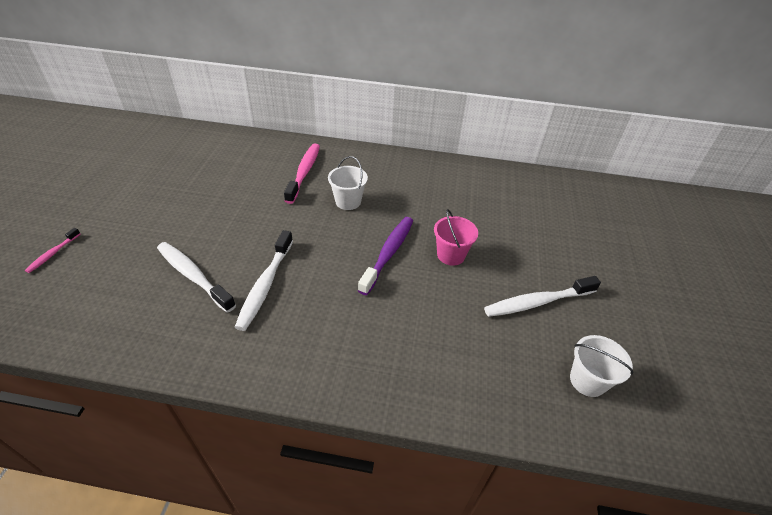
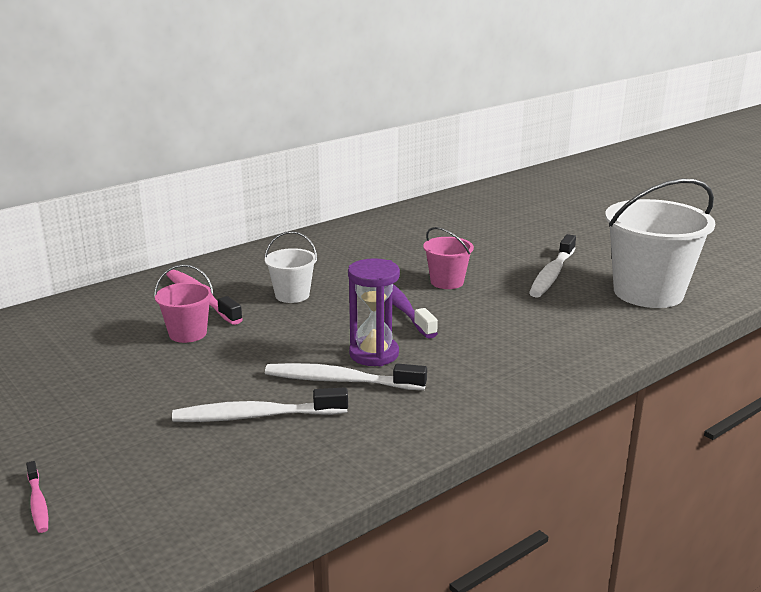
camera: 45 degrees left, 20 degrees down
(260, 193) = (188, 333): none -> pink bucket
(265, 285) = (340, 381): white toothbrush -> white toothbrush turned 135 degrees clockwise
(313, 280) = (374, 354): none -> purple hourglass
(587, 380) = (648, 292): white bucket -> white bucket, size x2.01

